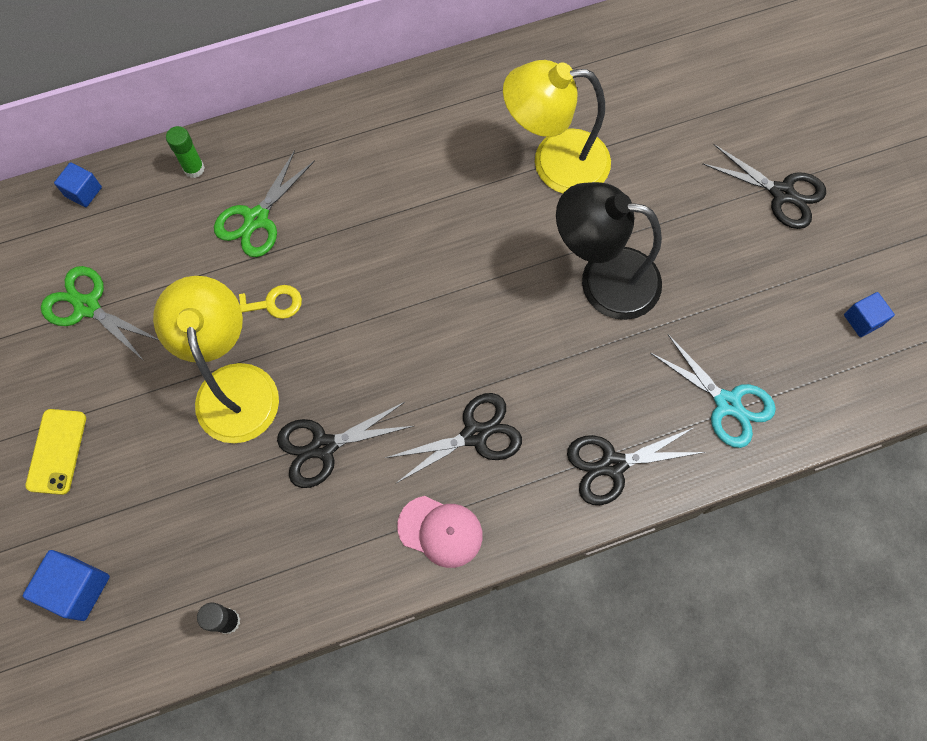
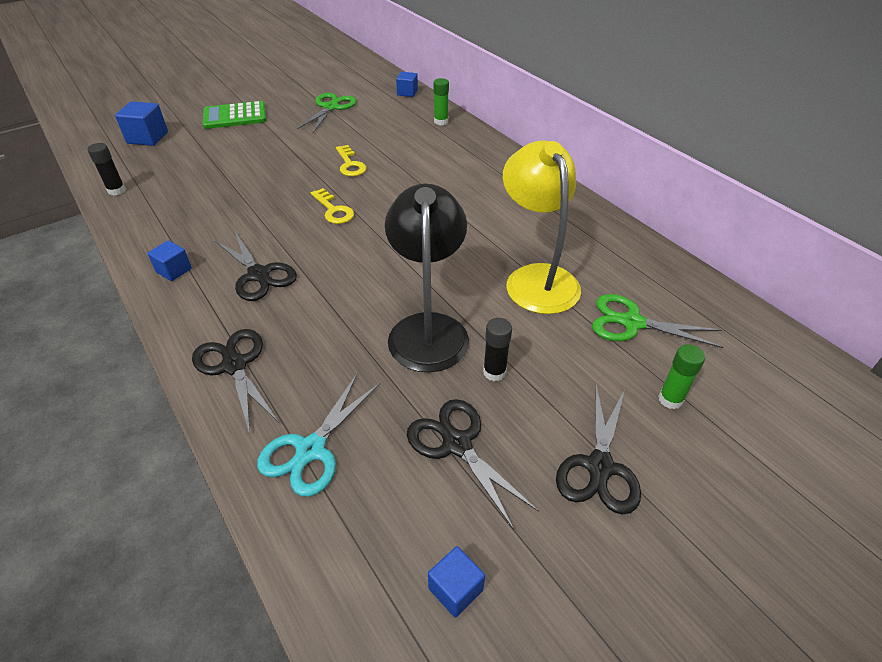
camera: 75 degrees right, 25 degrees down
(57, 451) = (235, 116): yellow phone -> green calculator
(234, 385) = (286, 163): yellow lamp -> none
(257, 219) = (414, 149): green scissors -> green scissors (632, 323)
(323, 447) = (243, 205): black scissors -> black scissors (457, 444)
(370, 339) = (333, 210): none -> yellow key
(440, 531) = (174, 270): pink cap -> blue cube
(671, 238) = (494, 372): none -> black glue stick
(728, 117) = (670, 399): none -> green glue stick

